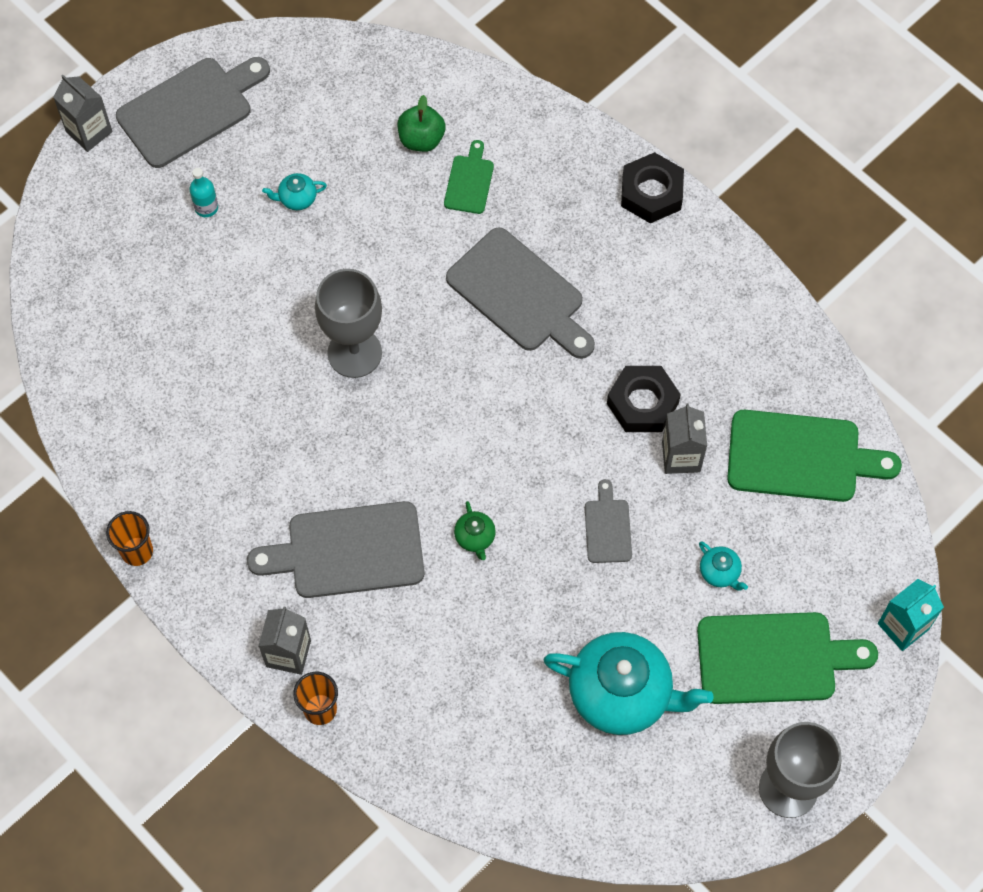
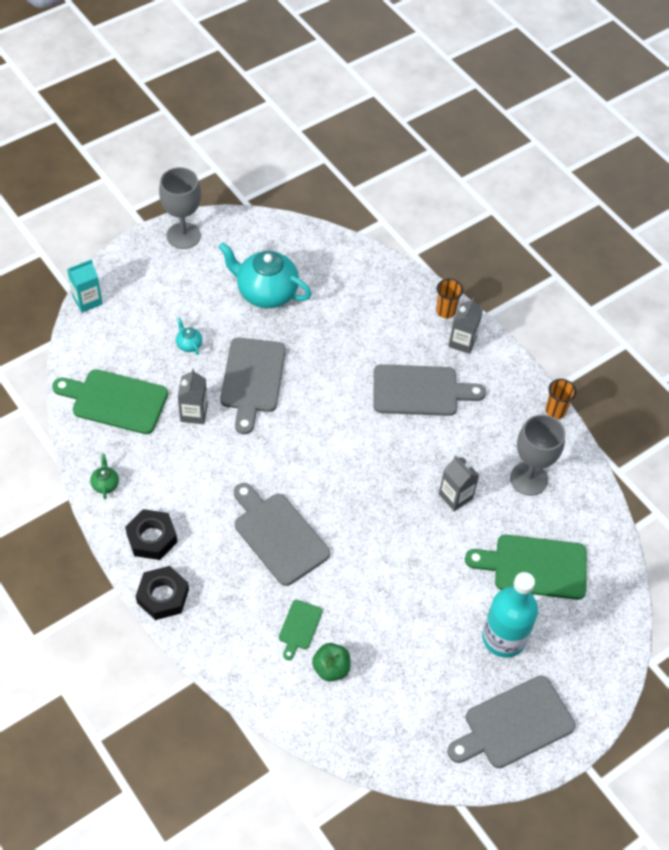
camera: 175 degrees left, 10 degrees down
(89, 132) = (596, 717): grey carton -> grey carton (455, 496)
(206, 207) = (503, 638): turquoise bottle -> turquoise bottle, size x2.40
(297, 198) = (433, 634): turquoise teapot -> none
(354, 353) = (402, 512): grey goblet -> grey goblet (528, 479)
(475, 538) = (338, 386): green teapot -> green teapot (105, 484)
(607, 527) = (252, 379): grey cutting board -> grey cutting board, size x1.98
(642, 403) = (210, 449): black nut -> black nut (152, 538)
(774, 658) = (170, 296): green cutting board -> green cutting board (534, 567)

